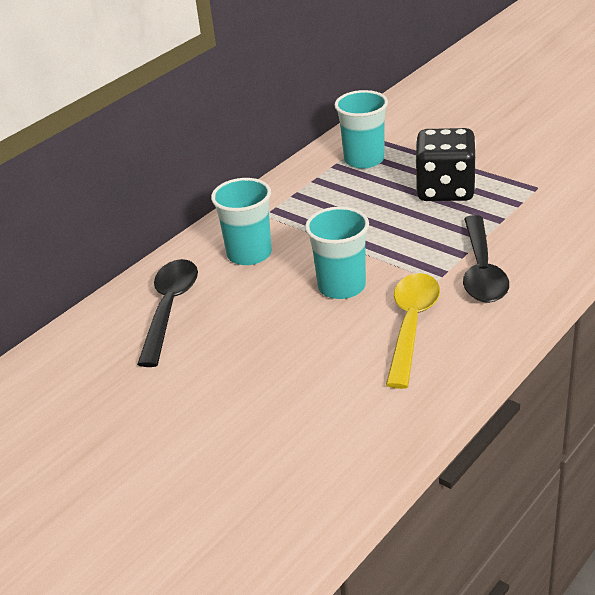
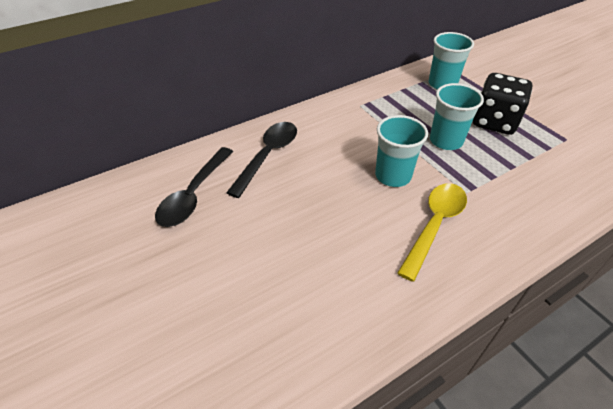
camera: 15 degrees right, 10 degrees up
(249, 254) = (338, 131): turquoise cup -> turquoise cup (446, 141)
(481, 270) = (504, 195): black spoon -> black spoon (194, 194)

